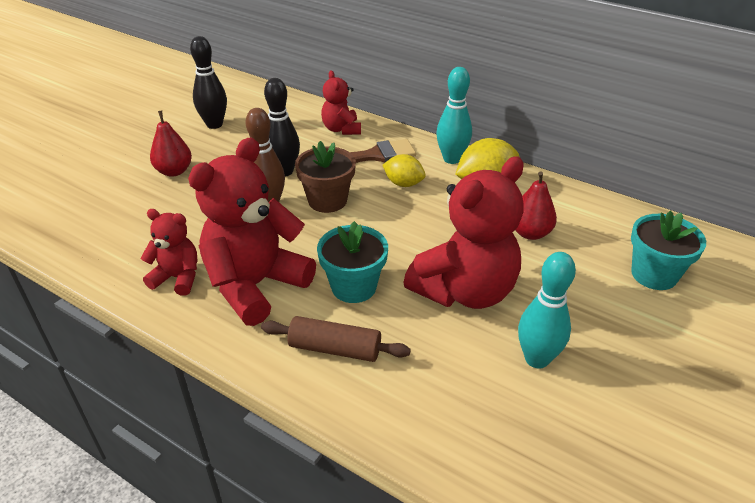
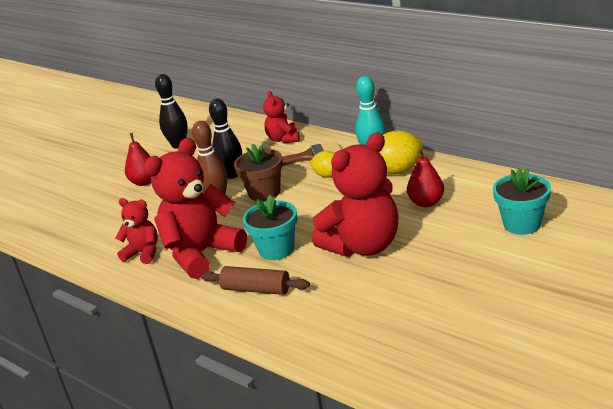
camera: 10 degrees right, 10 degrees down
(537, 359) = (409, 286): turquoise bowling pin -> none

